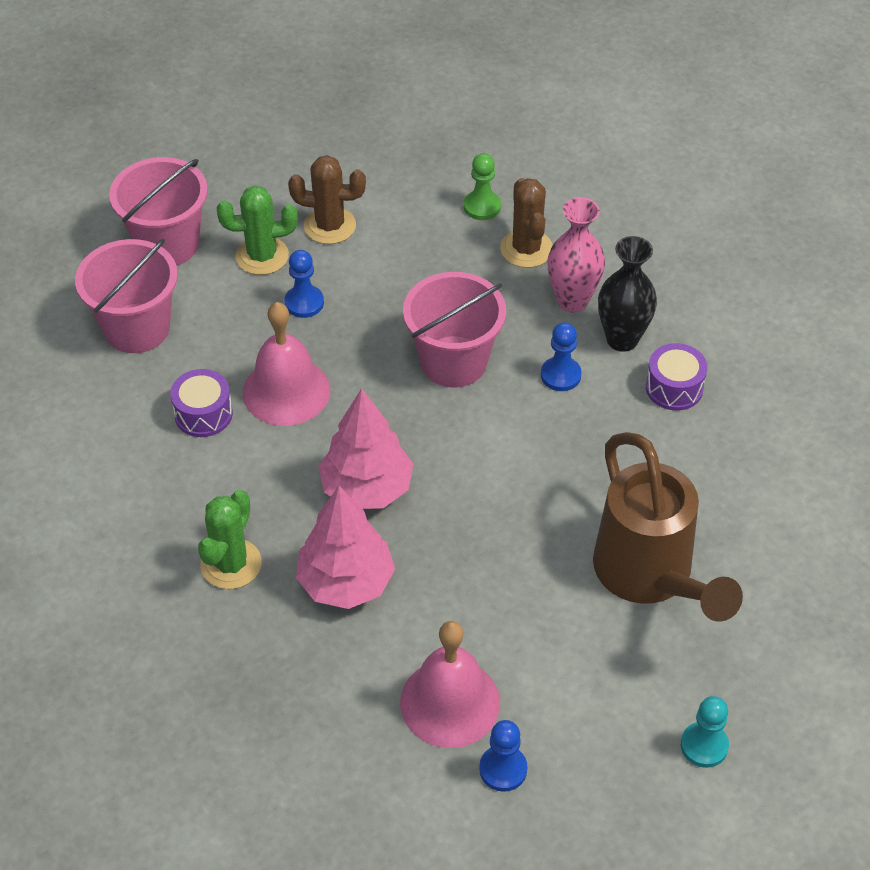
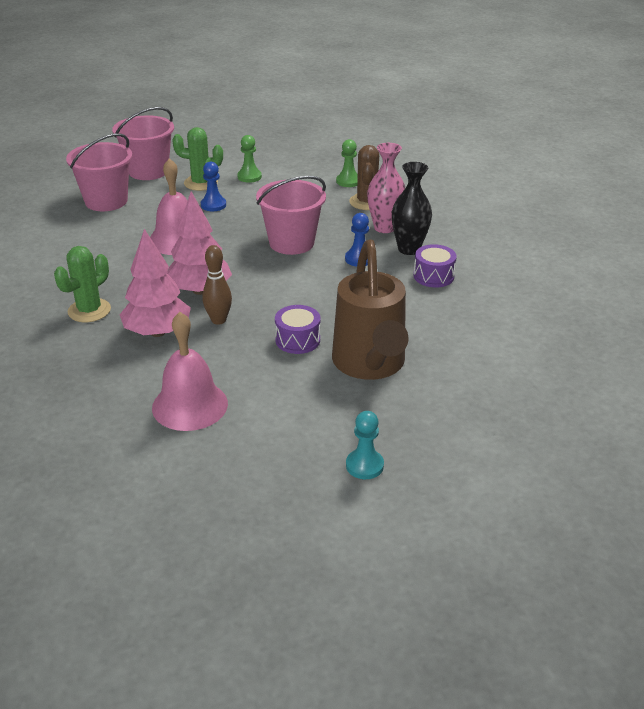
camera: 15 degrees right, 15 degrees down
(203, 414) = (120, 242): purple drum -> purple drum (297, 340)
(330, 226) = (249, 177): brown cactus -> green pawn
(419, 541) = (218, 320): none -> brown bowling pin
(503, 769) = (206, 449): blue pawn -> none

